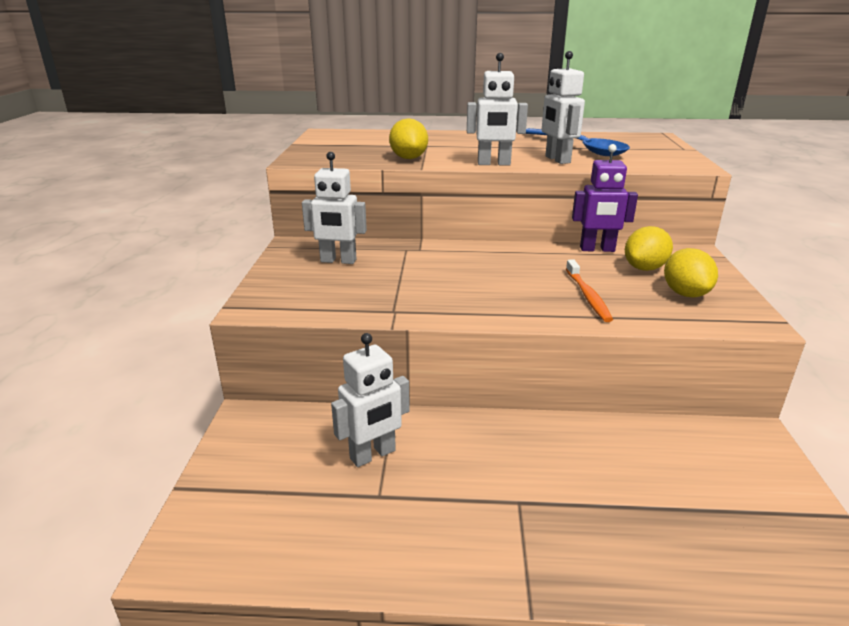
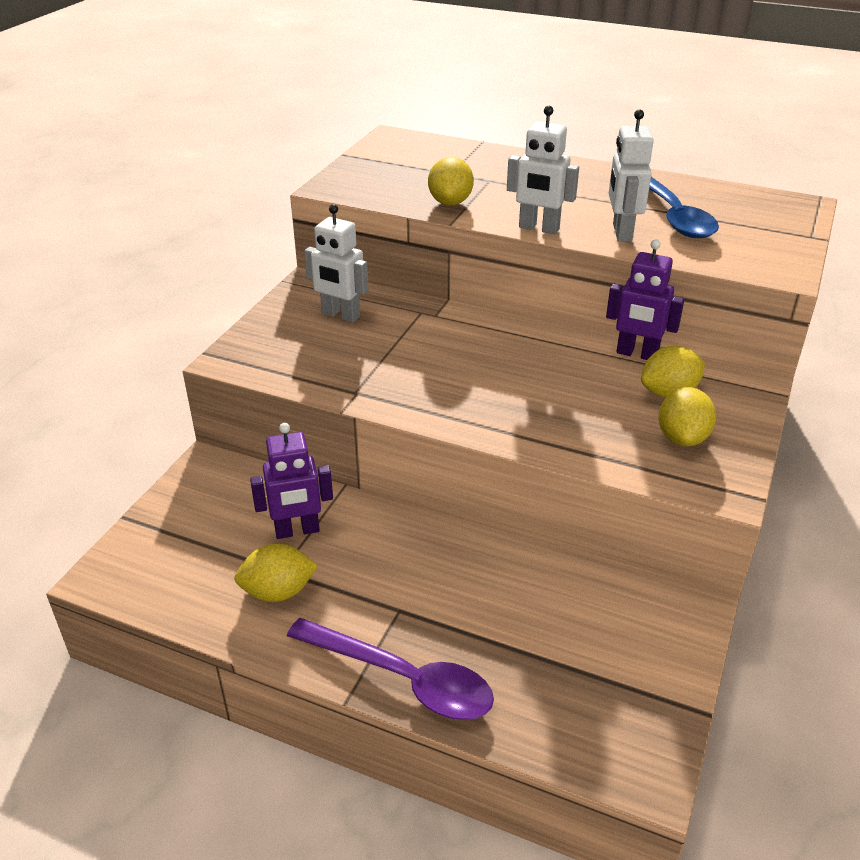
camera: 20 degrees right, 10 degrees up
(373, 455) = (297, 531): white robot -> purple robot
(388, 518) = (278, 591): none -> yellow lemon
(570, 569) = (403, 679): none -> purple spoon
(587, 296) = (568, 417): orange toothbrush -> none

